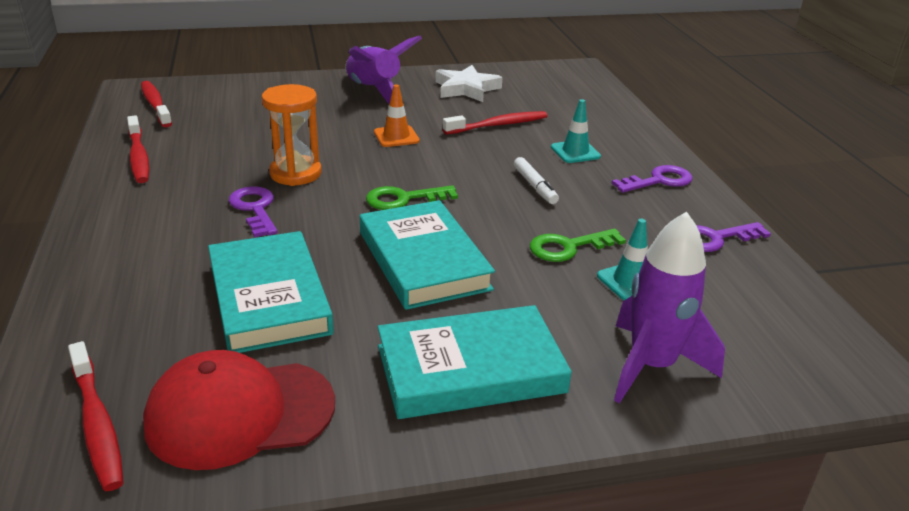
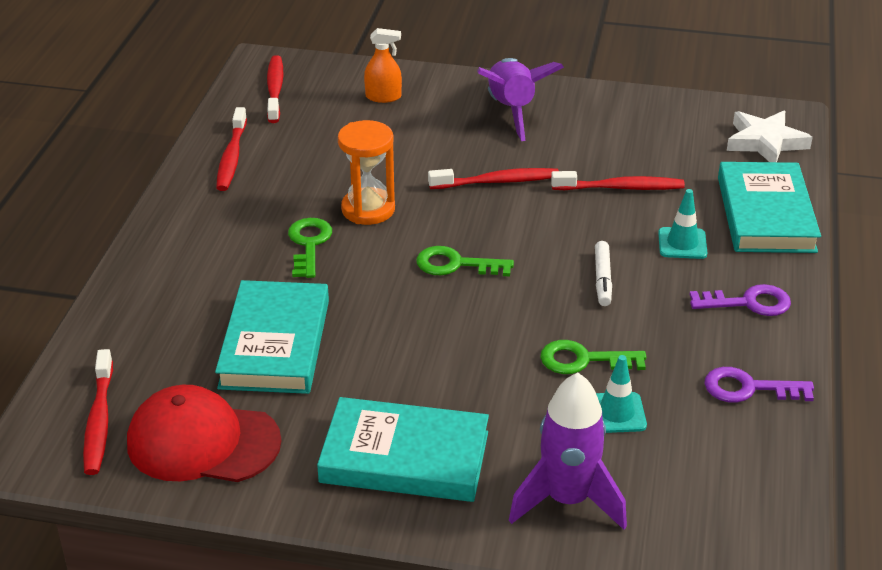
camera: 25 degrees right, 5 degrees up
(255, 209) = (309, 244): purple key -> green key
(259, 97) = (383, 97): none -> orange spray bottle
(396, 136) = (497, 182): orange traffic cone -> red toothbrush
(423, 260) = (432, 339): turquoise book -> turquoise book (766, 214)
(466, 89) = (620, 126): white star -> white star (765, 142)

